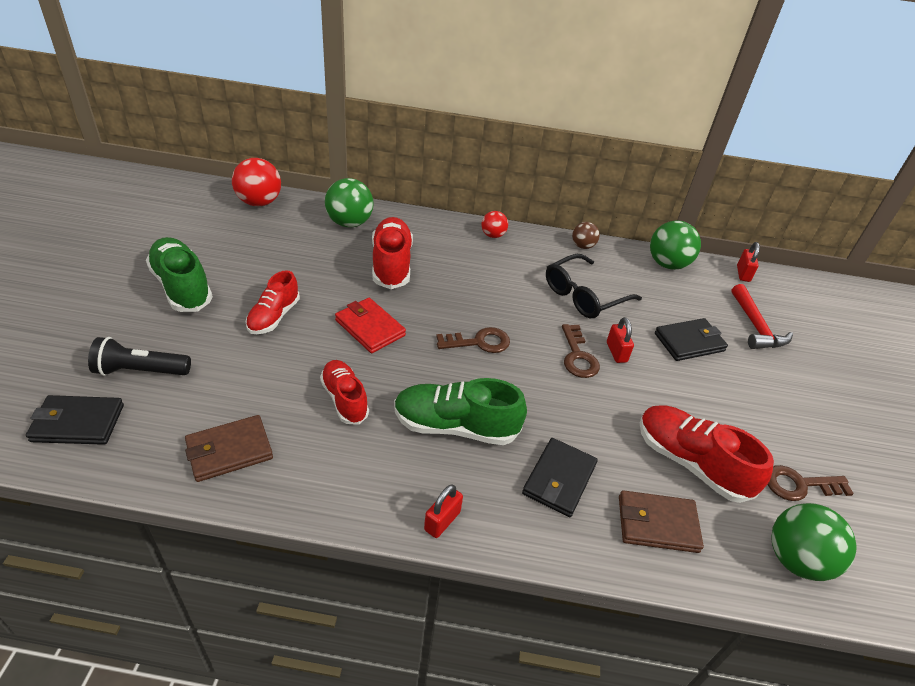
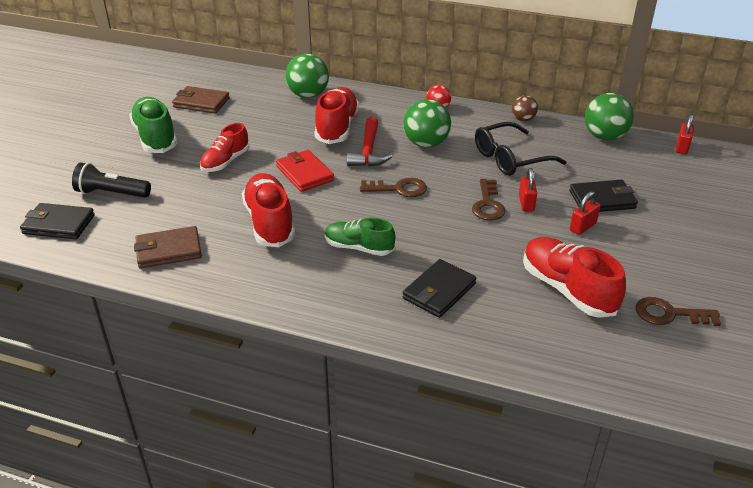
camera: 15 degrees right, 5 degrees down
(259, 202) = (233, 78): red ball -> none
(344, 399) = (269, 222): red shoe -> red shoe, size x1.53
(442, 521) = (328, 310): red padlock -> red padlock (582, 227)
(455, 426) = (359, 248): green shoe -> green shoe, size x0.66
(657, 524) = (518, 329): brown wallet -> brown wallet (201, 103)
(755, 326) = (677, 191): red hammer -> red hammer (368, 151)
(796, 559) = (642, 367): green ball -> green ball (426, 144)

